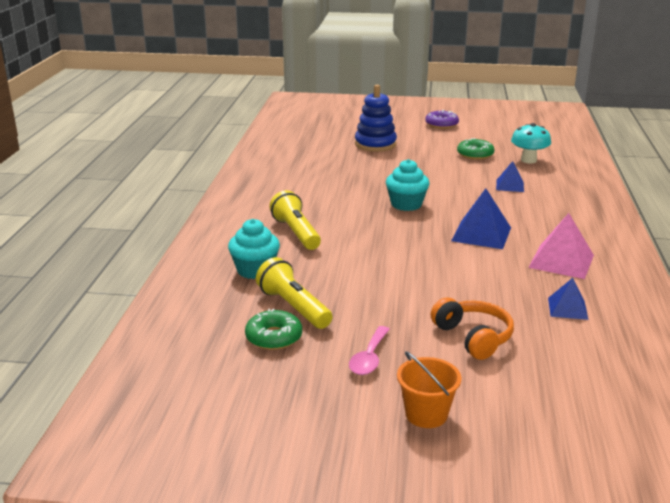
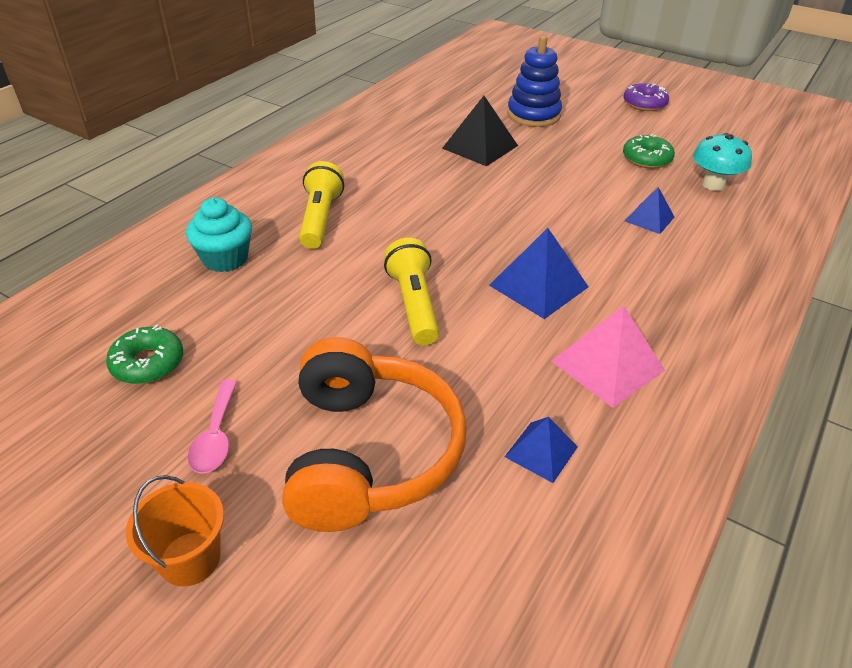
camera: 25 degrees right, 15 degrees up
(294, 307) = (212, 326): yellow flashlight -> yellow flashlight (414, 304)
(359, 169) = (480, 147): none -> black pyramid
(369, 358) = (216, 436): pink spoon -> pink spoon turned 45 degrees counterclockwise
(406, 204) = (486, 213): turquoise cupcake -> none
(473, 337) = (368, 453): orange headphones -> orange headphones, size x1.73

